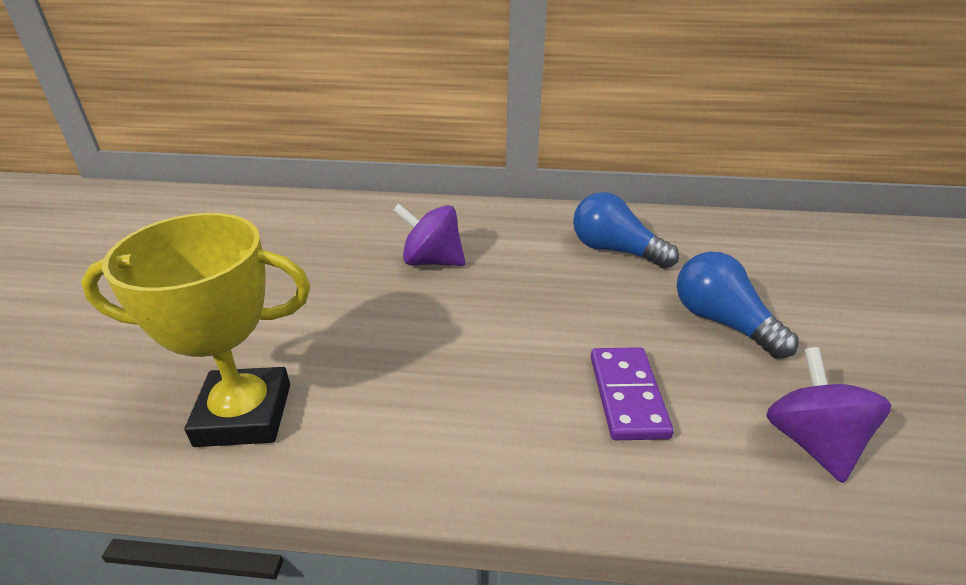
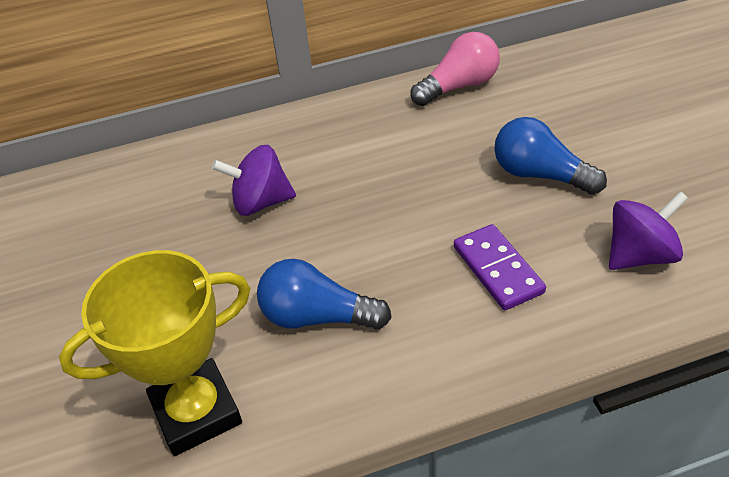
camera: 20 degrees left, 10 degrees up
(614, 250) = (421, 132): blue light bulb -> blue light bulb (317, 317)
(673, 225) = (459, 86): none -> pink light bulb
(811, 441) = (640, 255): purple spinning top -> purple spinning top turned 90 degrees clockwise

